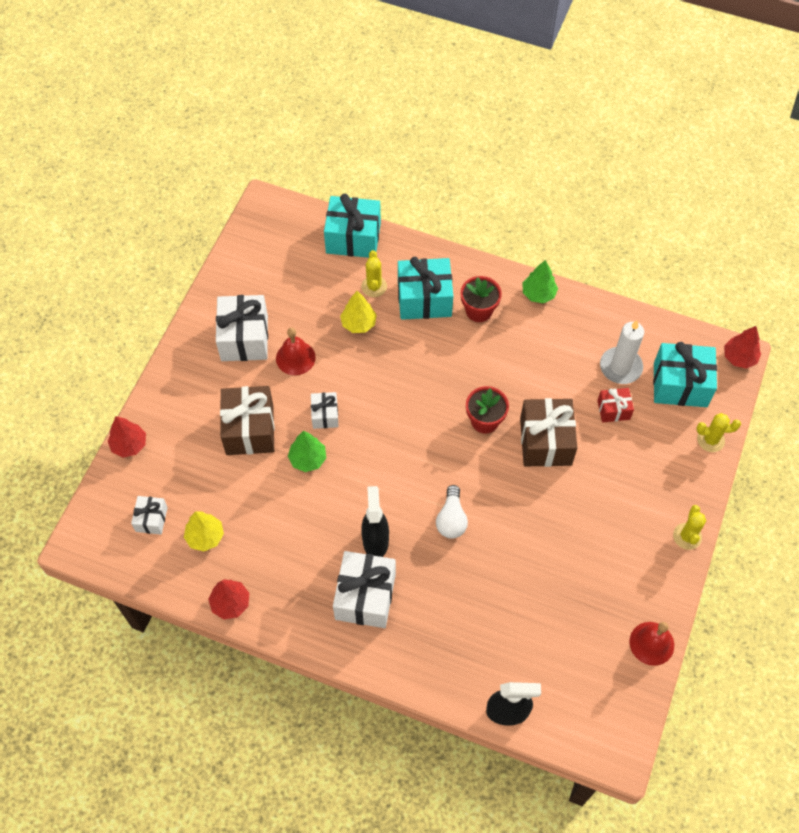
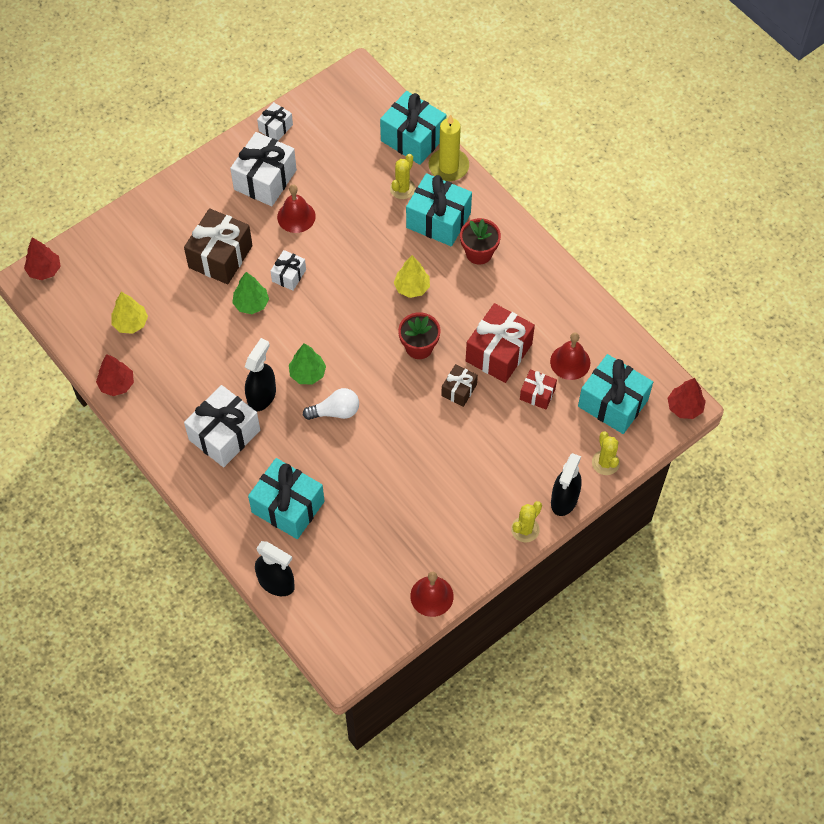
camera: 30 degrees right, 0 degrees up
(129, 445) = (118, 221): red tree -> red tree (44, 270)
(151, 519) = (98, 288): white gift -> white gift (275, 128)
(358, 323) = (368, 214): yellow tree -> yellow tree (412, 287)
(401, 247) = (448, 166): none -> yellow candle
(451, 519) = (335, 411): white light bulb -> white light bulb turned 135 degrees counterclockwise
(469, 632) = (288, 507): none -> turquoise gift
(538, 294) = (542, 264): green tree -> green tree (307, 373)
(545, 441) = (459, 390): brown gift -> brown gift, size x0.53
(556, 390) = (498, 352): none -> red gift
(620, 367) = (570, 362): white candle -> red bell
(700, 491) = (564, 500): none -> black spray bottle
(710, 440) = (605, 463): yellow cactus -> yellow cactus turned 45 degrees clockwise

